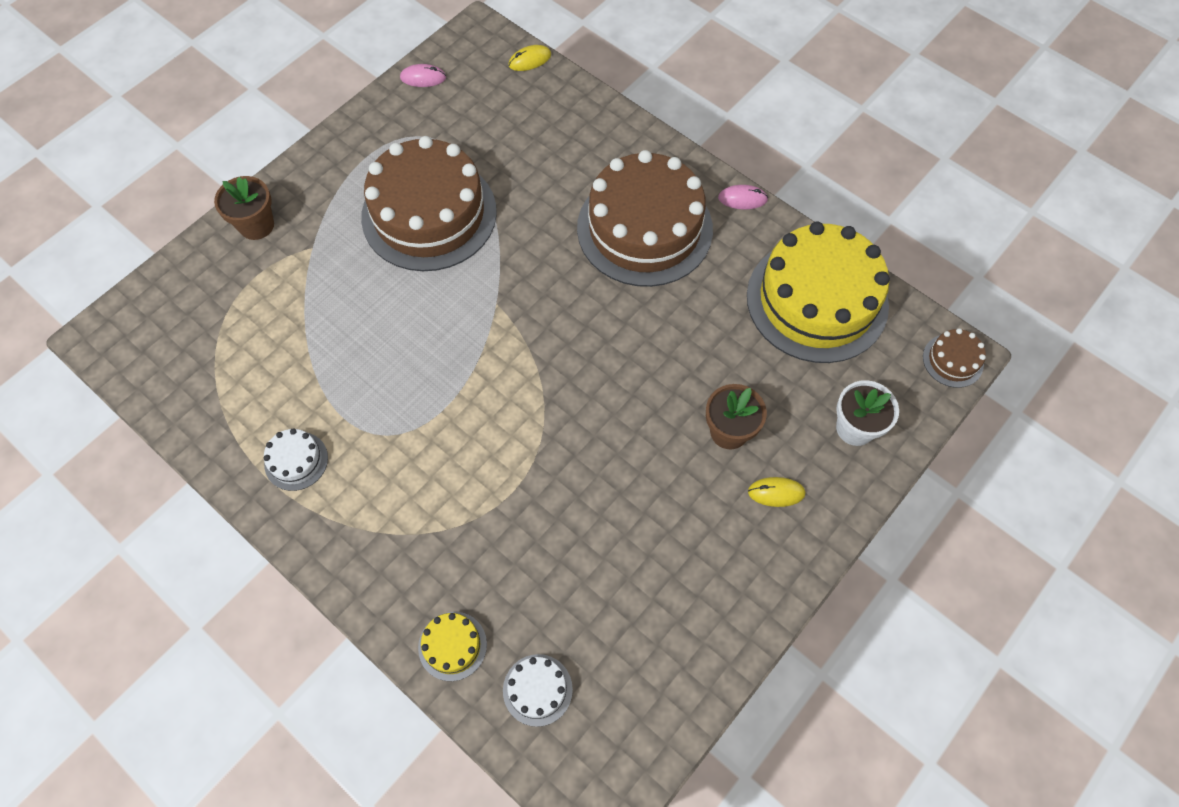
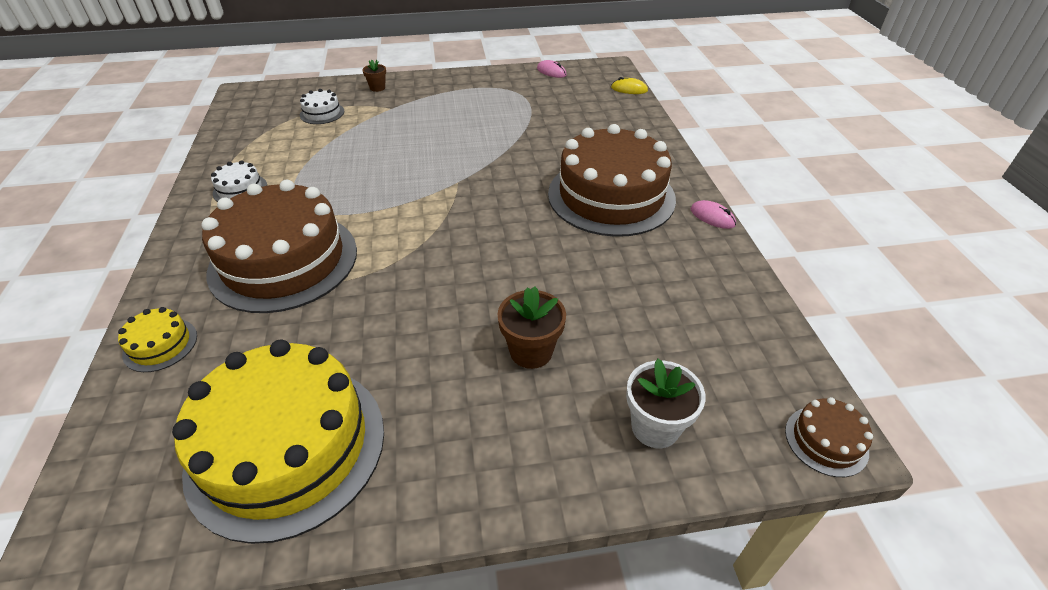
camera: 40 degrees right, 20 degrees down
(256, 225) = (377, 88): brown flower pot -> brown flower pot, size x0.60
(429, 214) = (475, 124): brown cake -> brown cake (284, 261)
(537, 690) = (160, 420): white cake -> white cake (322, 113)
(776, 492) = (520, 425): yellow mouse -> none
(817, 300) = (714, 311): yellow cake -> yellow cake (287, 447)

